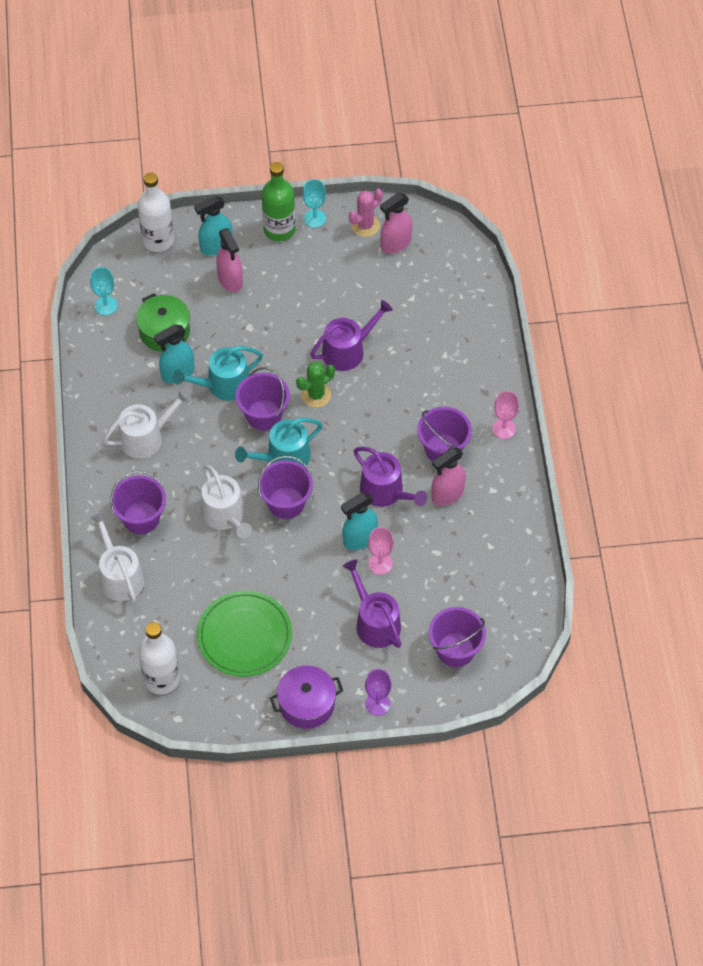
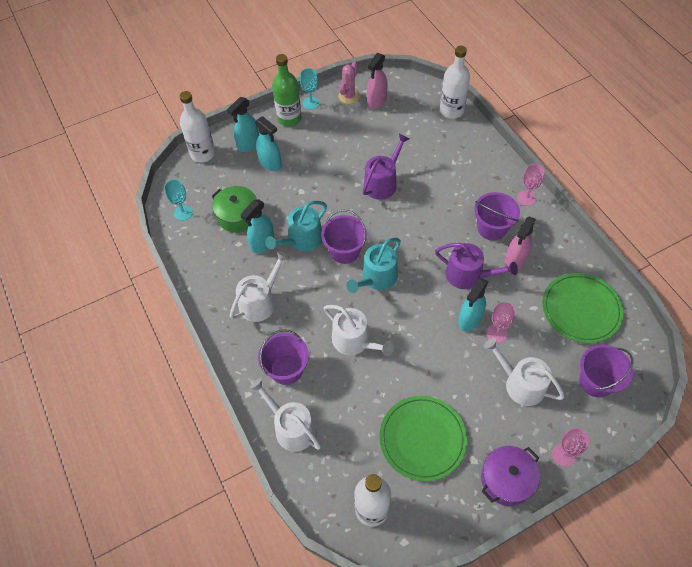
camera: 20 degrees left, 0 degrees up
(230, 280) = (270, 163): pink spray bottle -> turquoise spray bottle
(286, 503) = (397, 313): purple bucket -> none
(316, 395) = (376, 222): green cactus -> none
(375, 622) = (520, 383): purple watering can -> white watering can
(377, 704) = (563, 455): purple goblet -> pink goblet
(480, 288) = (451, 110): none -> white bottle
(487, 573) = (581, 309): none -> green plate

